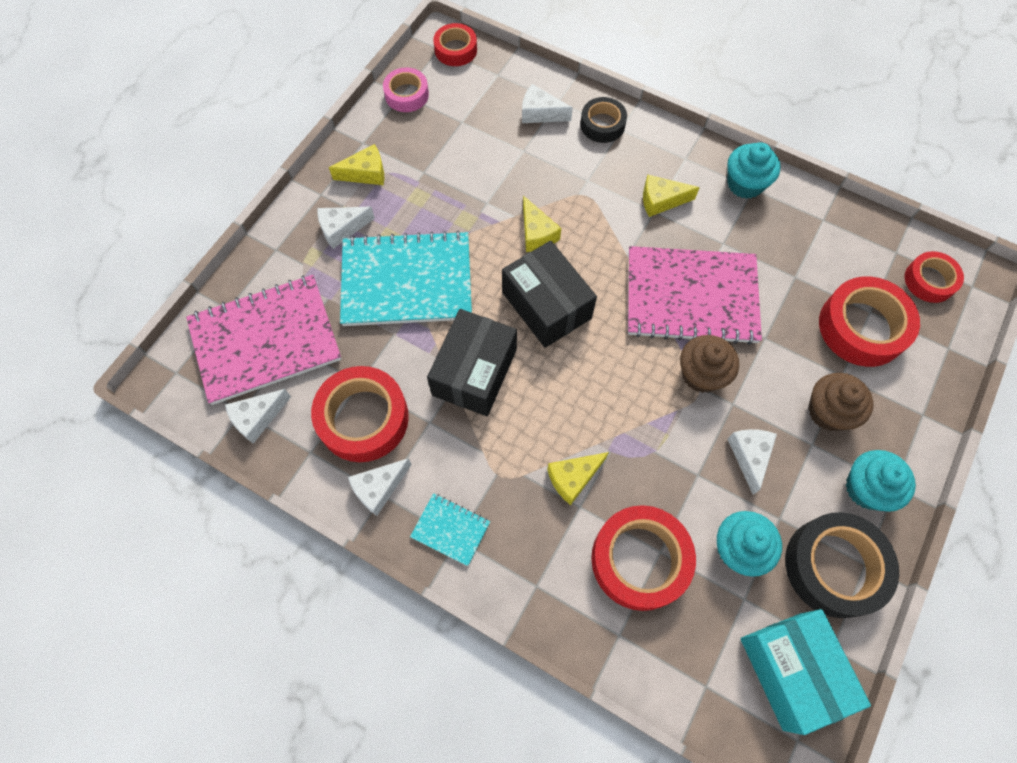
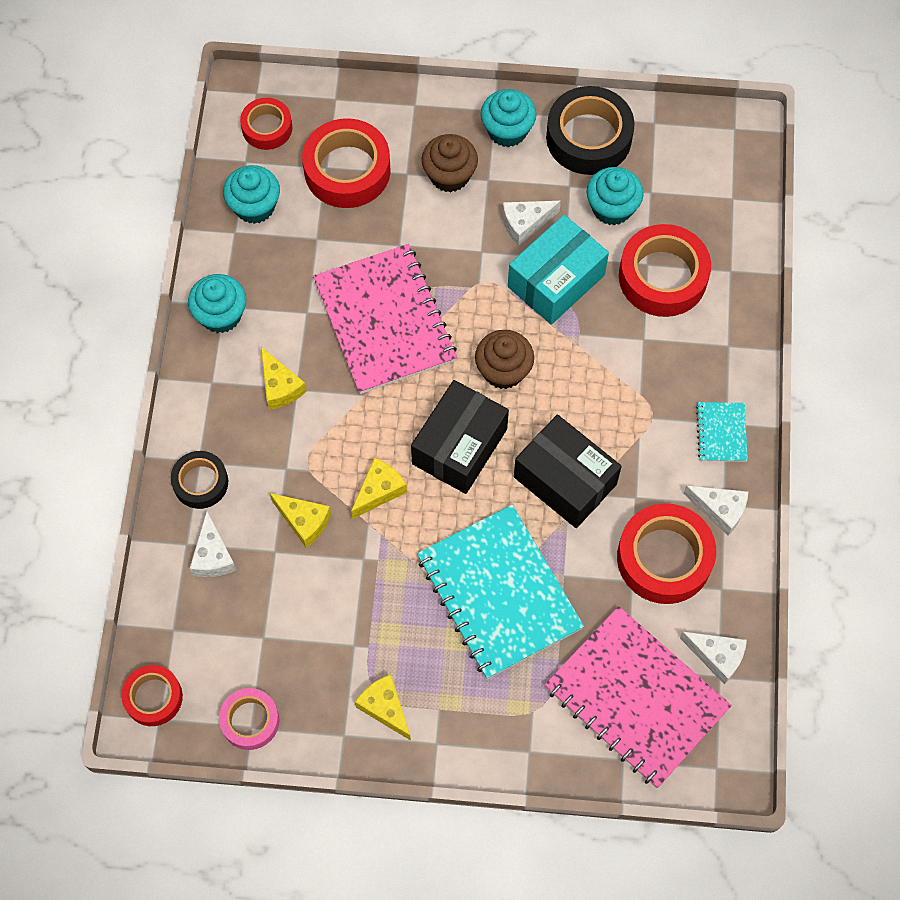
camera: 115 degrees left, 0 degrees up
(342, 229) = (469, 694): white cheese -> none
(474, 372) = (565, 480): black box -> black box turned 45 degrees clockwise
(573, 478) = (621, 354): yellow cheese -> yellow cheese (304, 521)
(701, 374) = (464, 285): brown cupcake -> brown cupcake (503, 370)
(791, 670) = (687, 145): turquoise box -> turquoise box (556, 281)
(845, 242) = (254, 206): none -> turquoise cupcake

